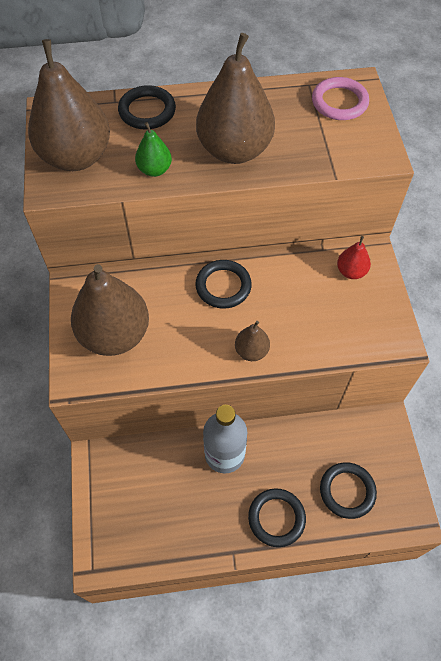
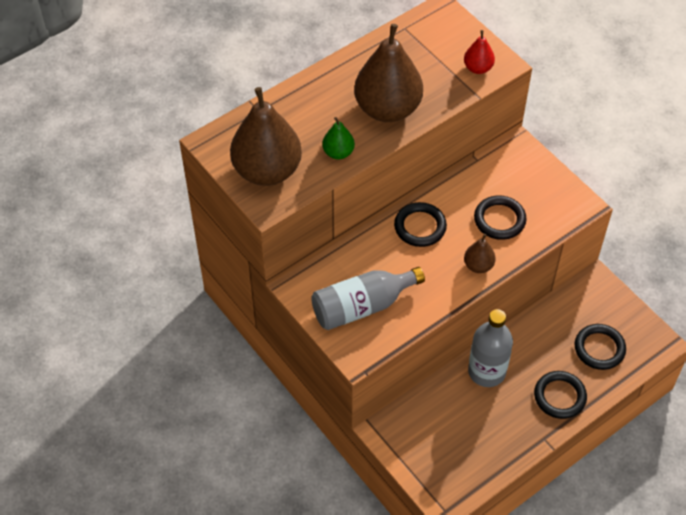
camera: 30 degrees left, 5 degrees down
(115, 334) = (362, 306): brown pear -> grey bottle
(147, 111) = (292, 107): black ring -> black ring (499, 220)
(339, 102) = (439, 33): pink ring -> none
(351, 271) = (511, 167): red pear -> red pear (478, 68)

